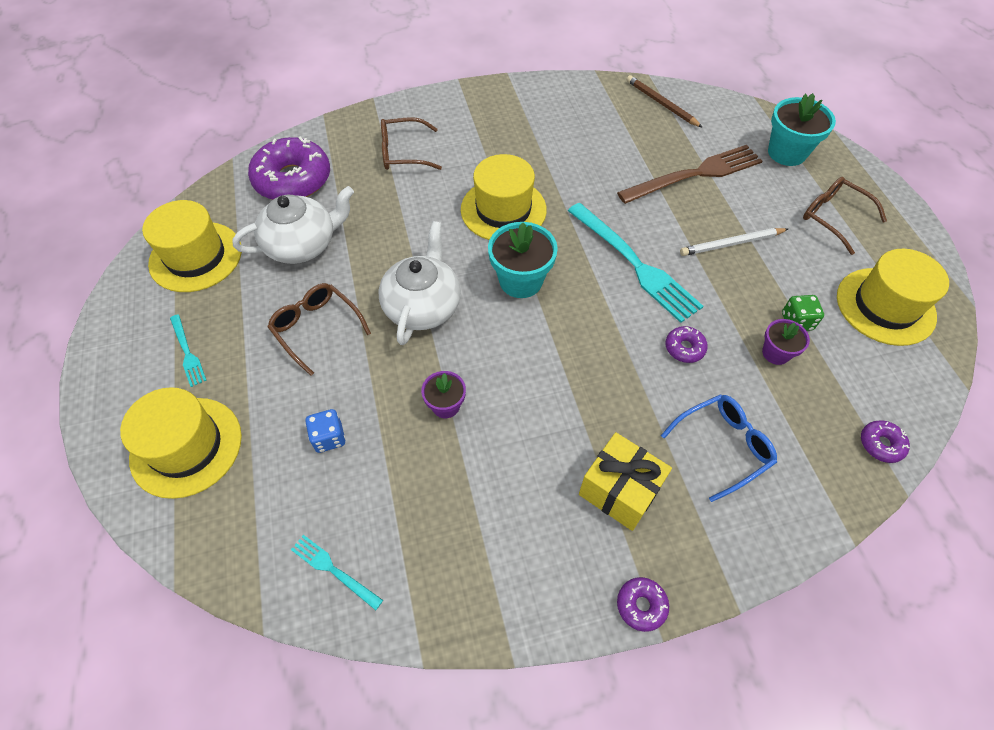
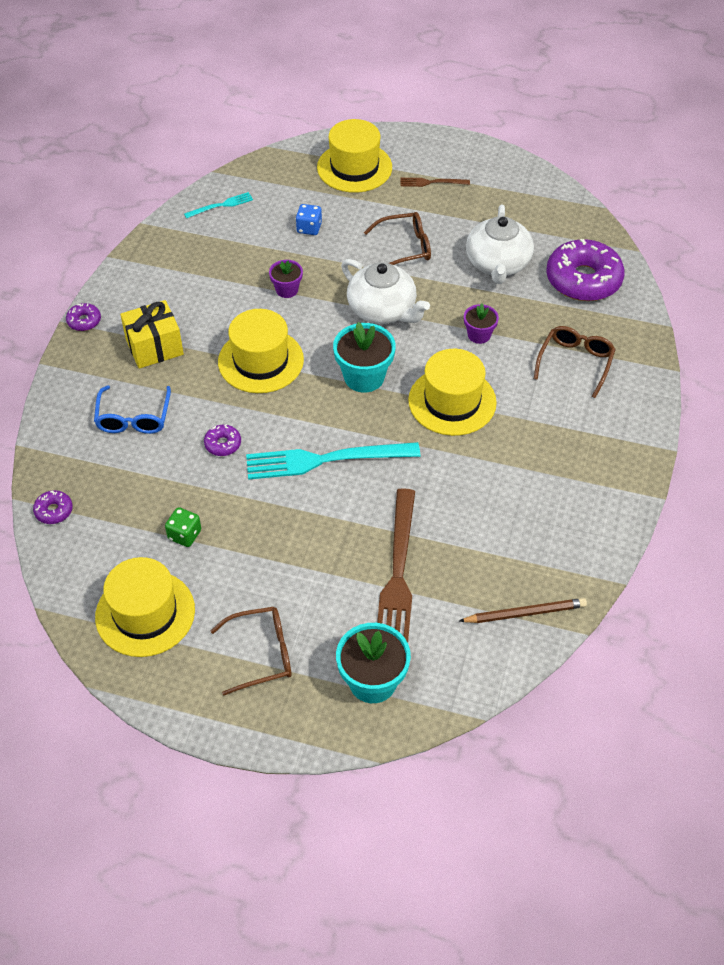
camera: 120 degrees right, 5 degrees down
(187, 352) = (431, 182): turquoise fork -> brown fork
(196, 256) = (525, 205): yellow hat -> yellow hat (261, 361)
(731, 243) = (294, 545): white pencil -> none
(775, 353) = (171, 499): purple flower pot -> purple flower pot (479, 335)

